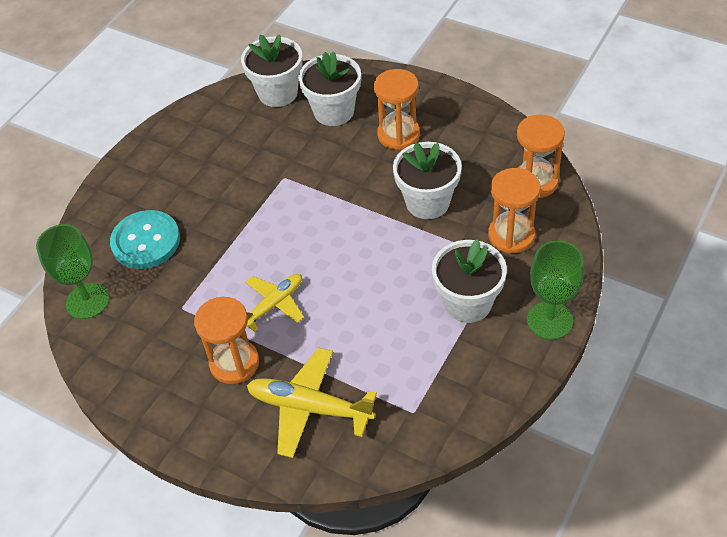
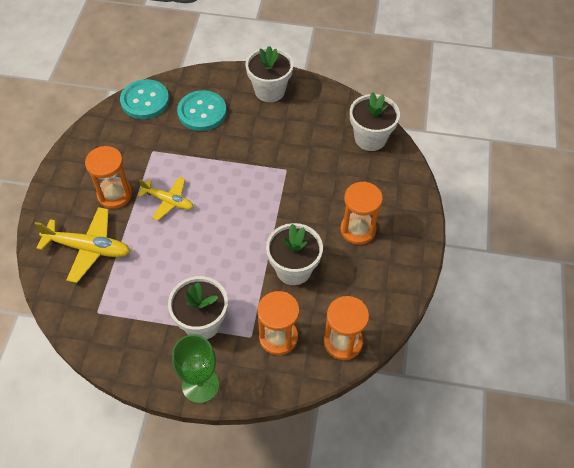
camera: 65 degrees right, 5 degrees up
(87, 301) = (145, 101): green goblet -> turquoise button
(309, 407) = (88, 248): yellow plane -> yellow plane turned 105 degrees clockwise
(334, 111) = (365, 179): white flower pot -> white flower pot (269, 91)

